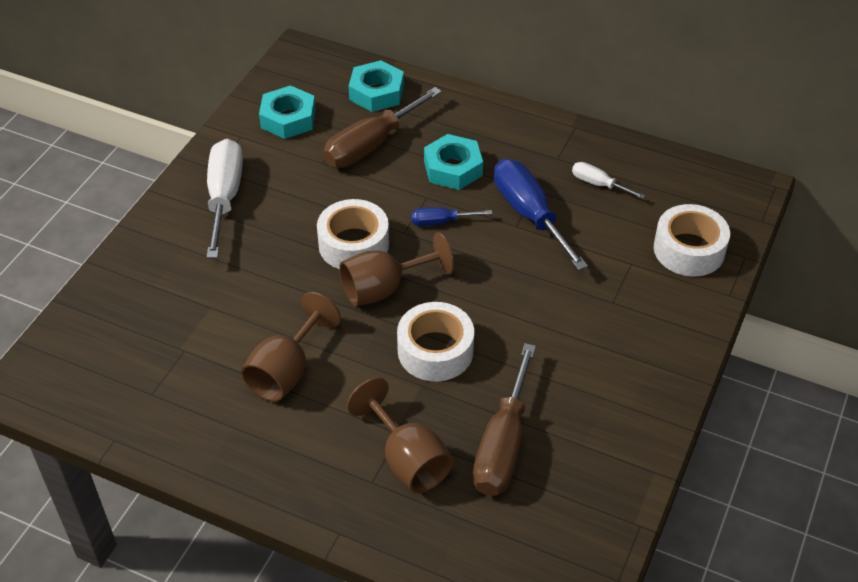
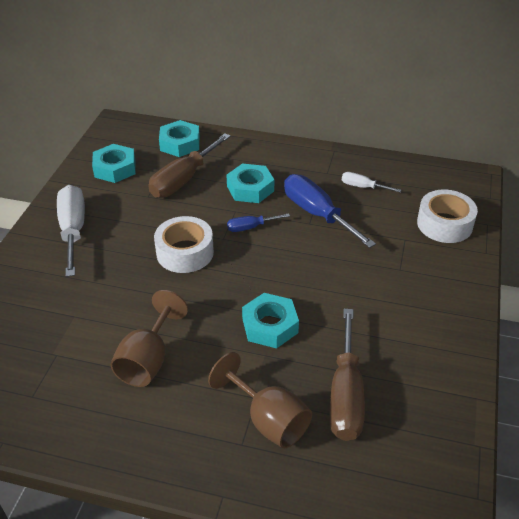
camera: 10 degrees left, 5 degrees down
(384, 288) = (217, 282): brown goblet -> none
(435, 351) = (270, 325): white tape -> turquoise nut

